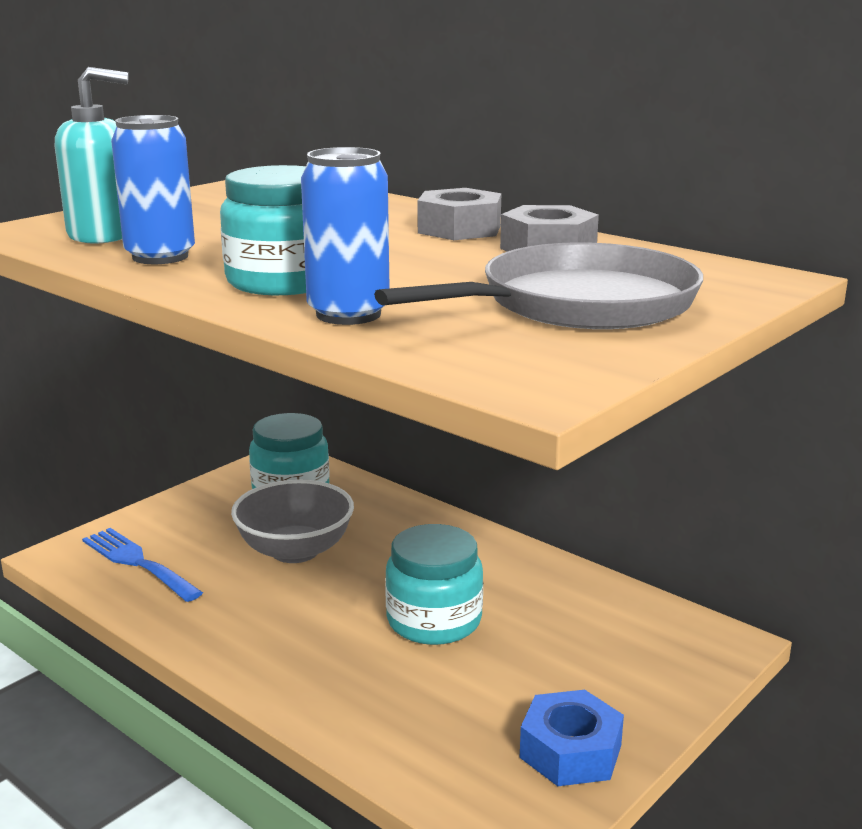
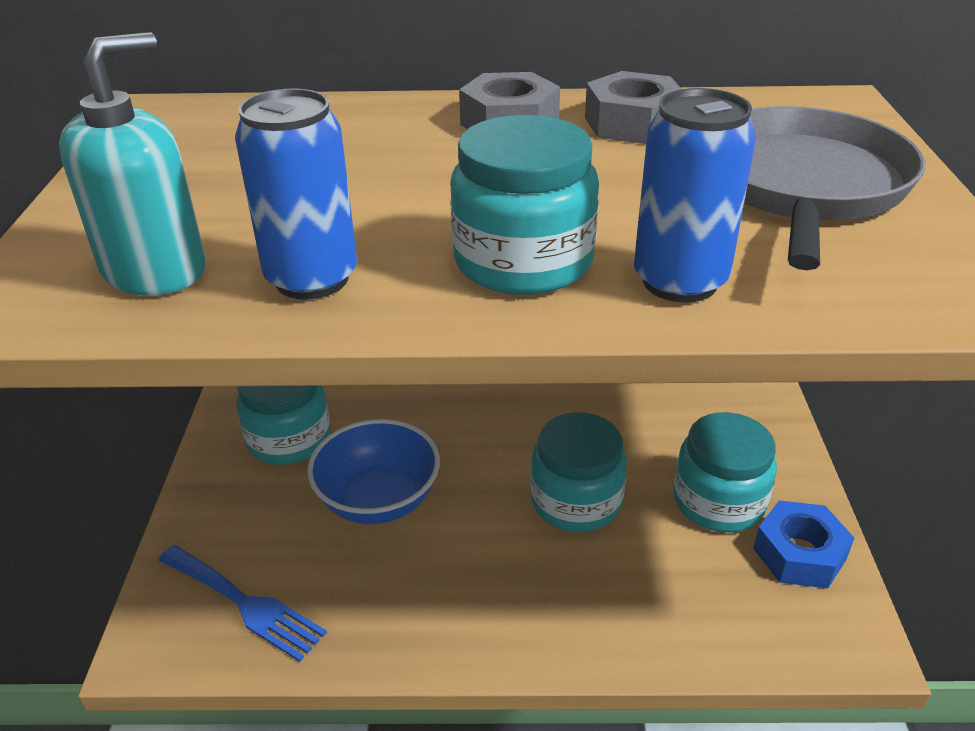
camera: 40 degrees left, 15 degrees up
(137, 562) = (245, 604): blue fork -> blue fork turned 150 degrees counterclockwise
(295, 550) = (378, 500): grey bowl -> blue bowl
(555, 681) = (718, 501): none -> turquoise jar

